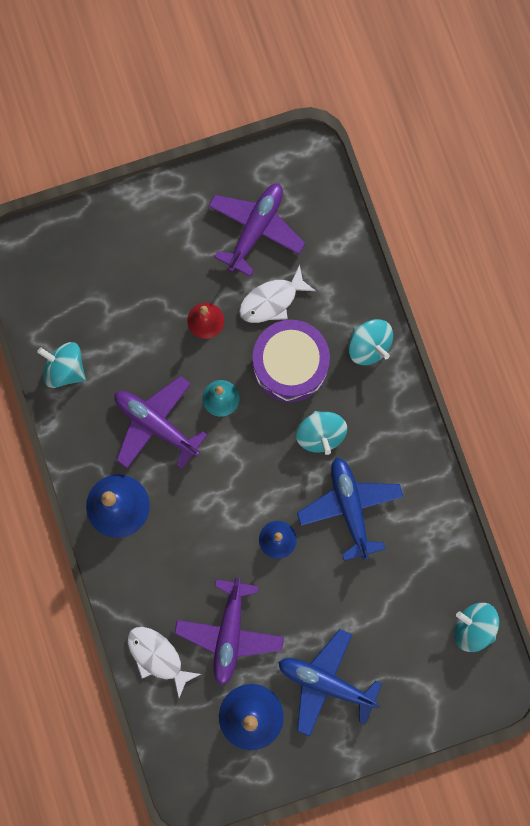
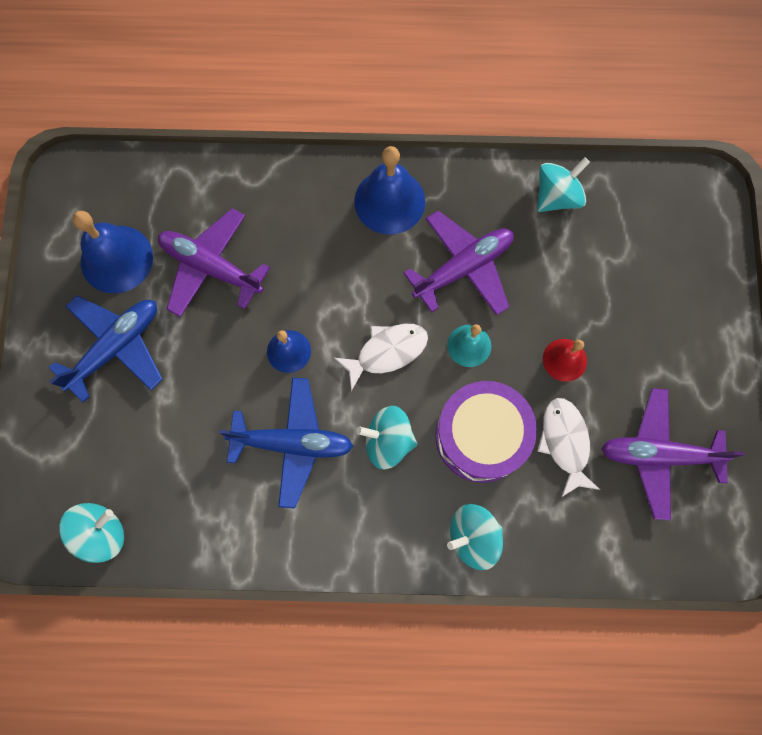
camera: 110 degrees right, 5 degrees down
(158, 657) = (218, 189): white fish -> white fish (387, 352)
(255, 229) = (658, 455): purple plane -> purple plane turned 135 degrees clockwise

